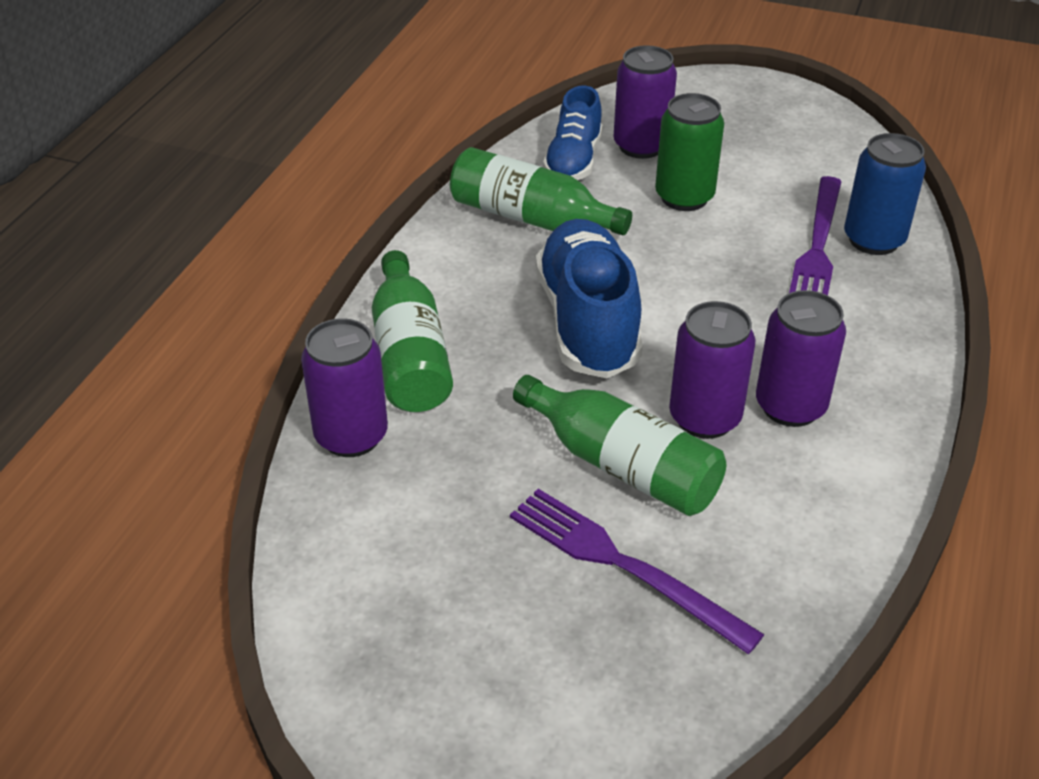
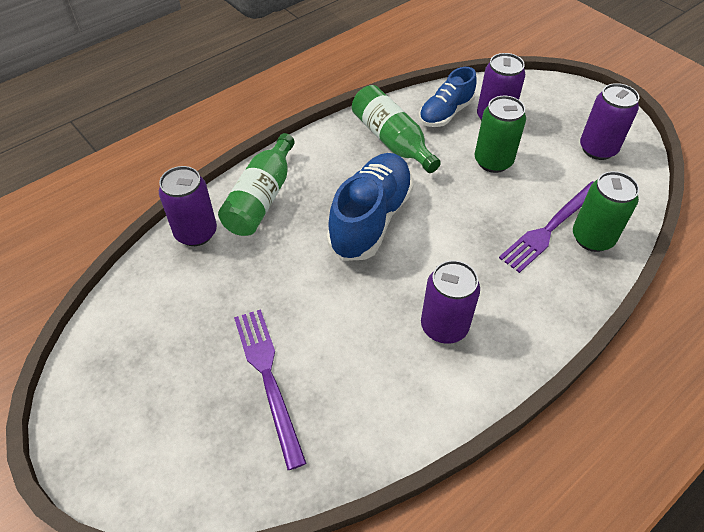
camera: 30 degrees right, 10 degrees up
(622, 466) = (317, 317): green bottle -> none
(704, 418) = (387, 310): purple can -> purple can (597, 149)
(873, 240) = (592, 238): blue can -> green can

